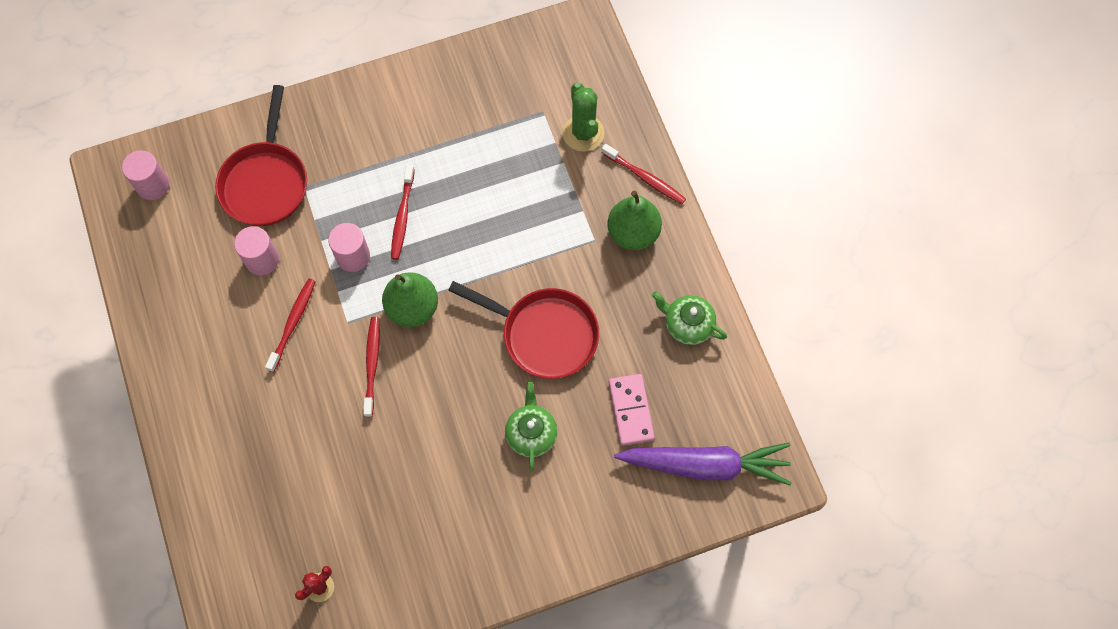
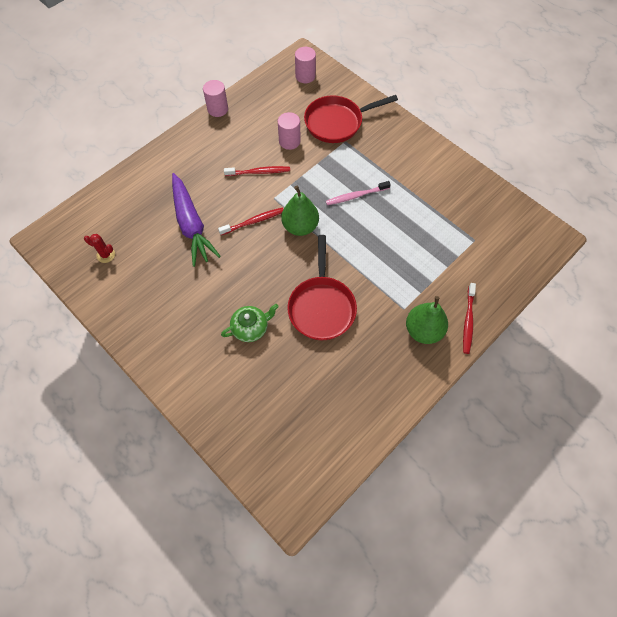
camera: 65 degrees right, 5 degrees down
(353, 256) = (316, 182): pink cylinder -> pink cylinder (218, 109)
(402, 216) = (356, 196): red toothbrush -> pink toothbrush
(583, 133) = (475, 270): green cactus -> none
(631, 410) = (295, 383): pink domino -> none
(687, 324) = (377, 394): green teapot -> none
(705, 465) = (279, 451): purple carrot -> purple carrot (191, 224)

